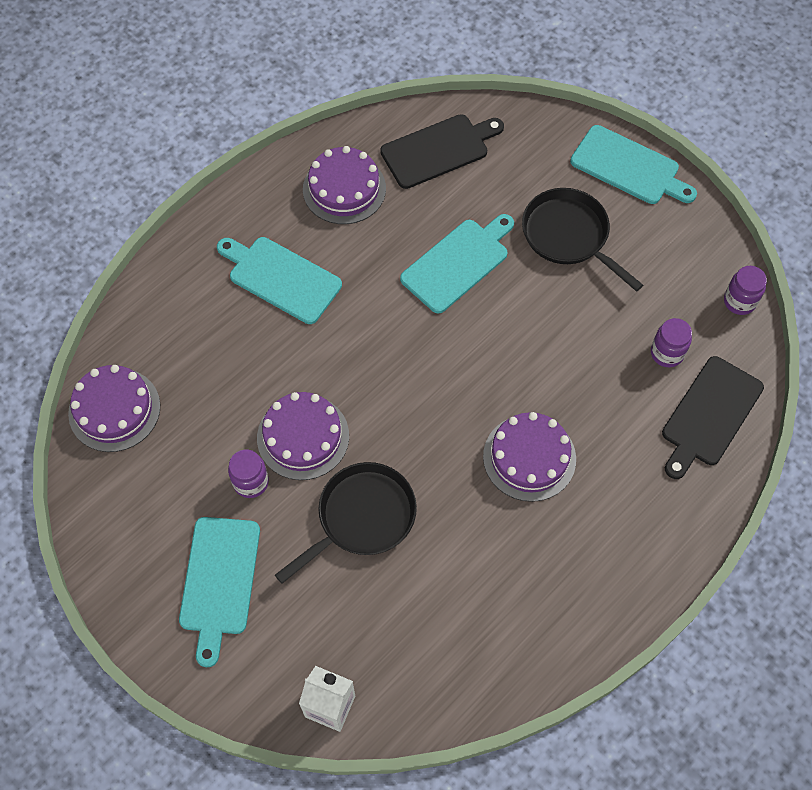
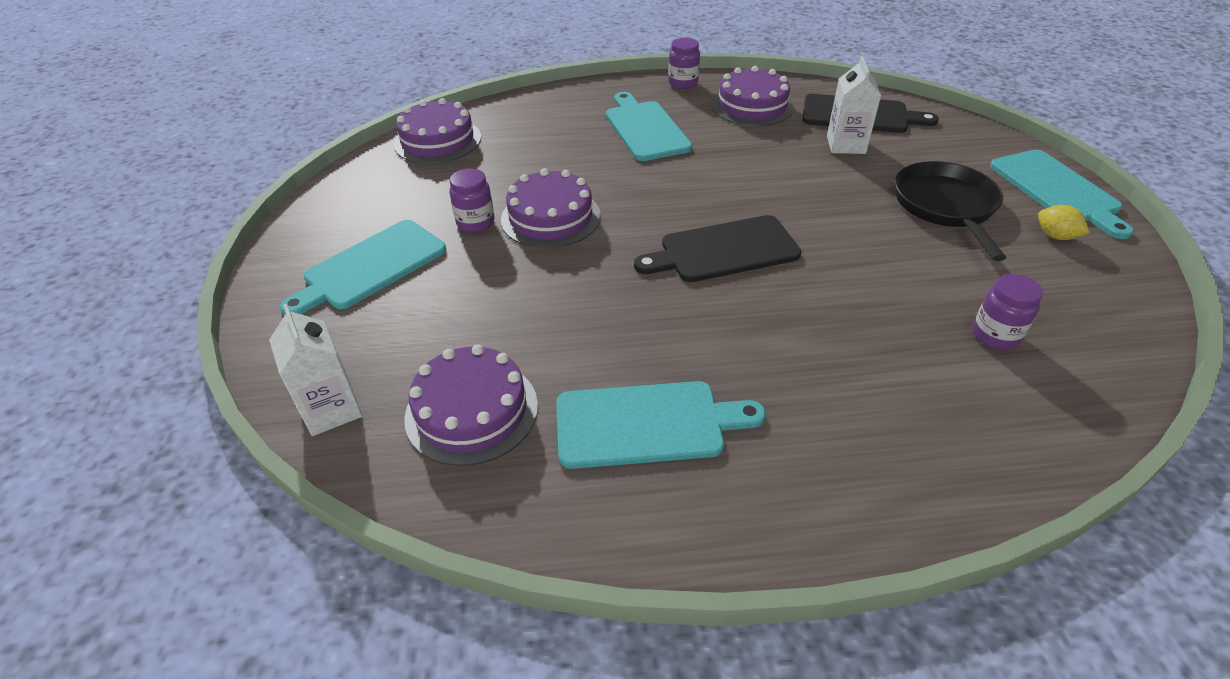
camera: 40 degrees right, 20 degrees down
(362, 517) = (534, 291): black pan -> none
(454, 200) = (846, 145): none -> white carton
(458, 263) = (810, 179): turquoise cutting board -> turquoise cutting board (647, 424)
(529, 457) = (748, 336): purple cake -> purple cake (471, 411)
(652, 225) = (1055, 236): none -> yellow lemon
(709, 415) = (1015, 415): black cutting board -> black cutting board (723, 250)
(739, 301) = (1134, 337): purple jar -> purple jar (683, 83)

